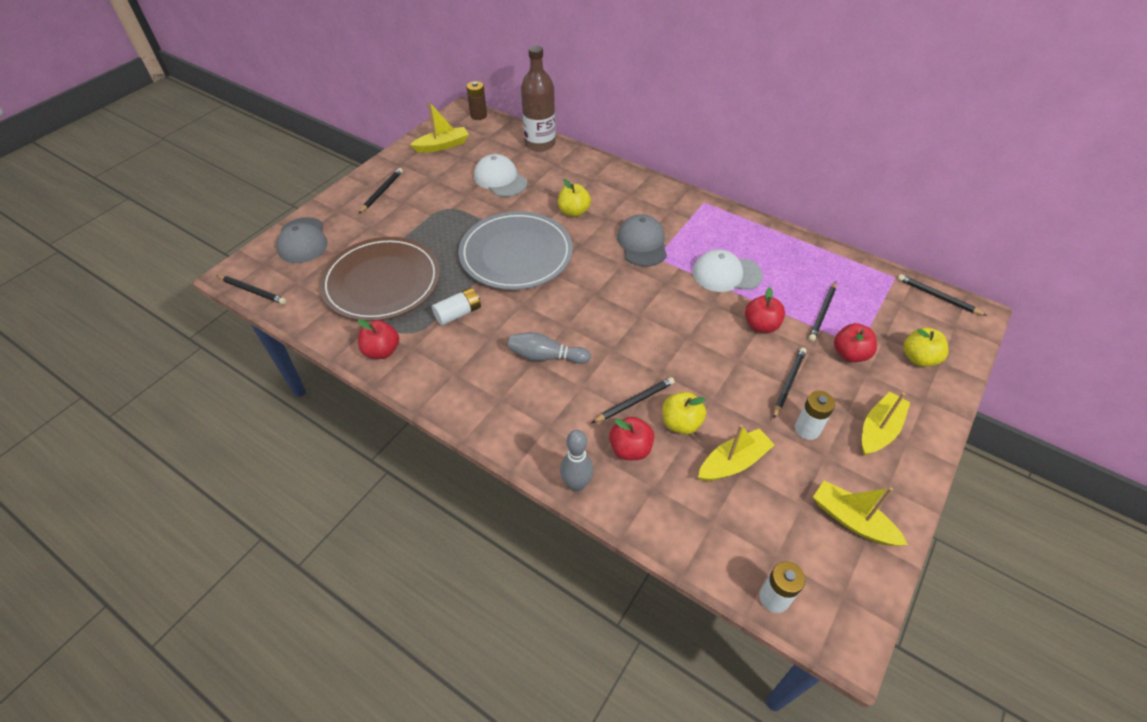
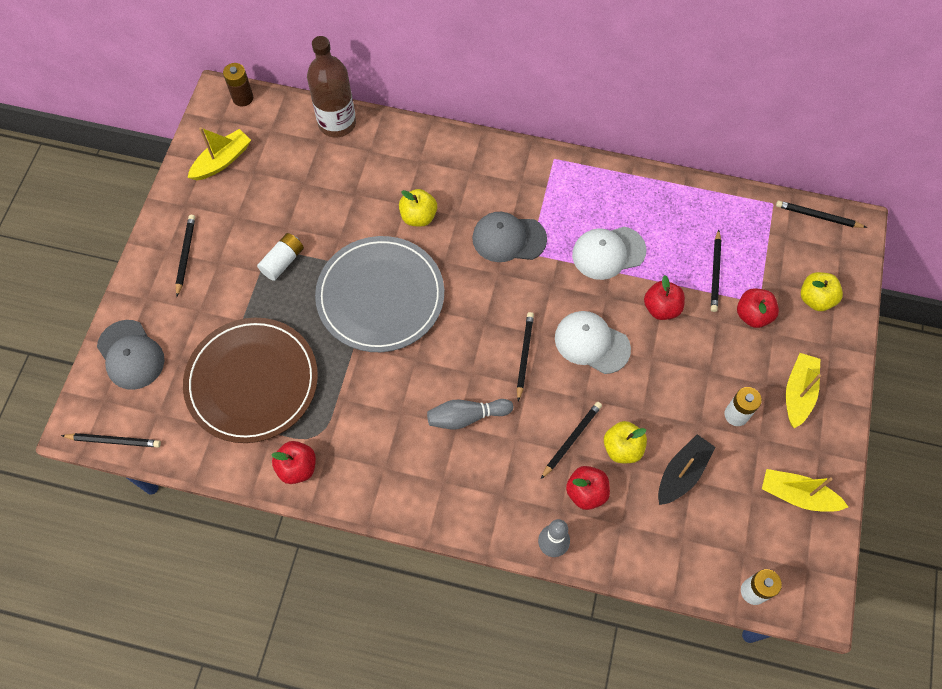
camera: 20 degrees left, 15 degrees up
(458, 313) = (354, 395): white battery -> white battery (283, 261)
(500, 179) = (315, 193): white cap -> white cap (591, 343)
(642, 243) = (508, 238): grey cap -> grey cap turned 60 degrees counterclockwise
(733, 462) = (682, 473): yellow boat -> black boat
(788, 383) = (706, 368): black pencil -> black pencil (524, 355)

